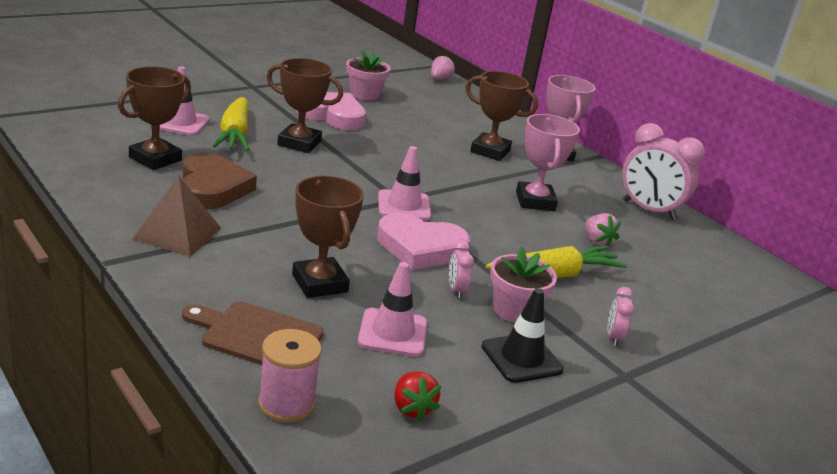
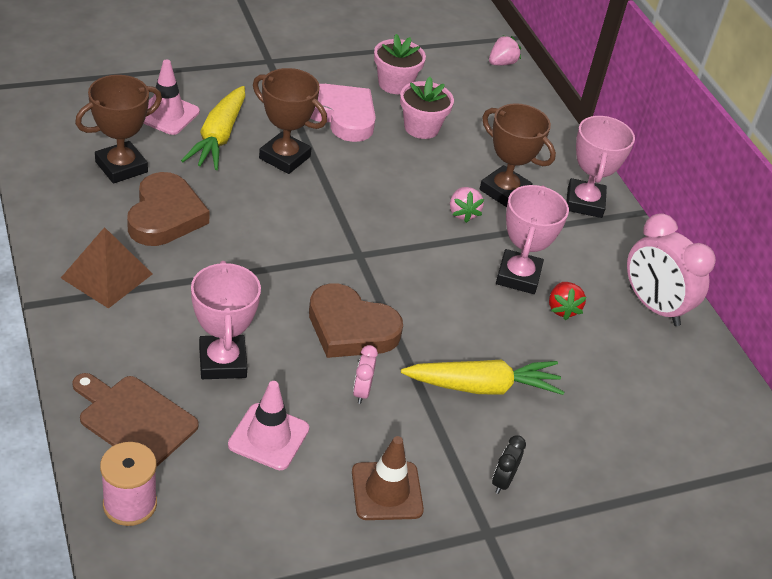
camera: 15 degrees right, 15 degrees up
(319, 283) = (222, 362): brown trophy -> pink trophy
(404, 206) = (360, 265): pink traffic cone -> none
(412, 408) = (246, 531): red strawberry -> red strawberry (562, 309)
(420, 248) = (351, 328): pink heart -> brown heart
(514, 310) = (411, 428): pink flower pot -> pink flower pot (421, 127)
(521, 358) = (387, 491): black traffic cone -> brown traffic cone
(597, 241) = (560, 346): pink strawberry -> pink strawberry (463, 213)
(613, 337) = (502, 481): pink clock -> black clock

